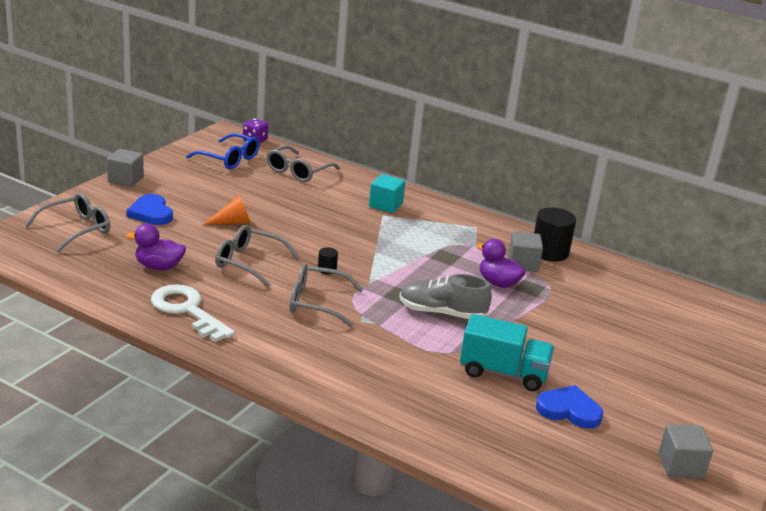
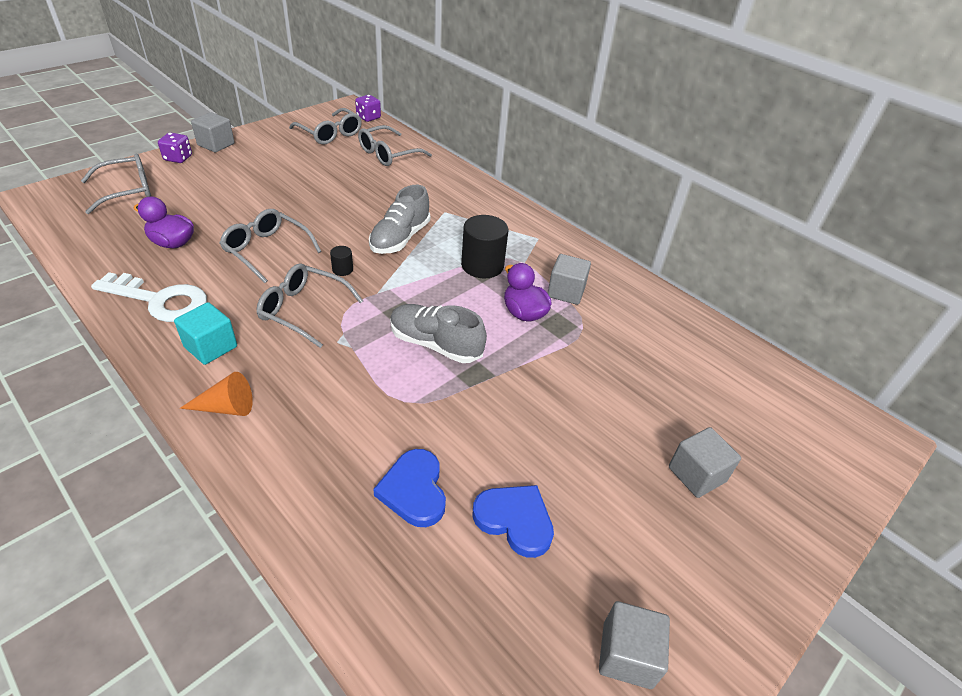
camera: 15 degrees right, 15 degrees up
(99, 196) = (178, 158): none -> purple dice
(151, 213) = (212, 182): blue heart -> blue heart (414, 490)
(187, 310) = (160, 300): white key -> white key turned 135 degrees clockwise
(229, 159) = (330, 134): blue glasses -> grey glasses
(232, 222) = (283, 201): orange cone -> orange cone (226, 407)
(359, 240) = (400, 238): none -> grey shoe
(385, 205) = (454, 201): turquoise cube -> turquoise cube (211, 347)
(503, 373) = (461, 444): turquoise truck -> none
(549, 252) = (605, 281): black cylinder -> black cylinder (482, 265)
(680, 367) = (696, 474): none -> grey cube

